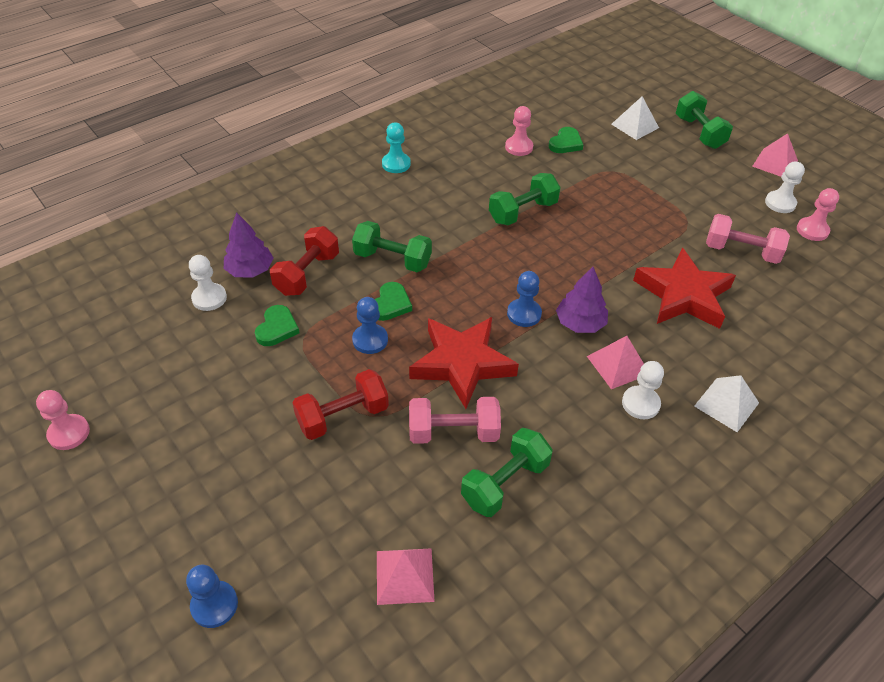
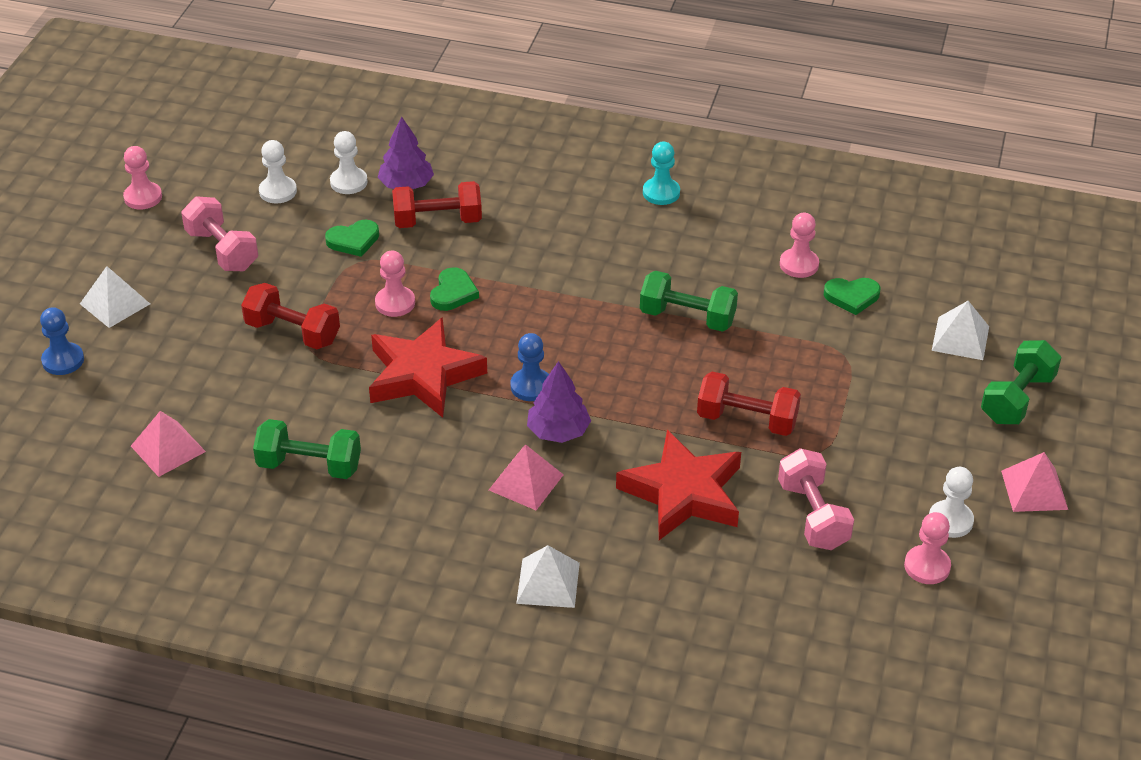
camera: 55 degrees right, 5 degrees down
(181, 523) = (115, 303): none -> white pyramid
(370, 340) = (395, 303): blue pawn -> pink pawn
(391, 304) = (453, 292): green heart -> green heart turned 60 degrees counterclockwise
(392, 259) = (514, 263): green dumbbell -> none
(453, 432) = (336, 407): pink dumbbell -> pink dumbbell (222, 250)
(637, 235) = (747, 420): none -> red dumbbell
(640, 403) = (488, 518): white pawn -> white pawn (278, 191)

